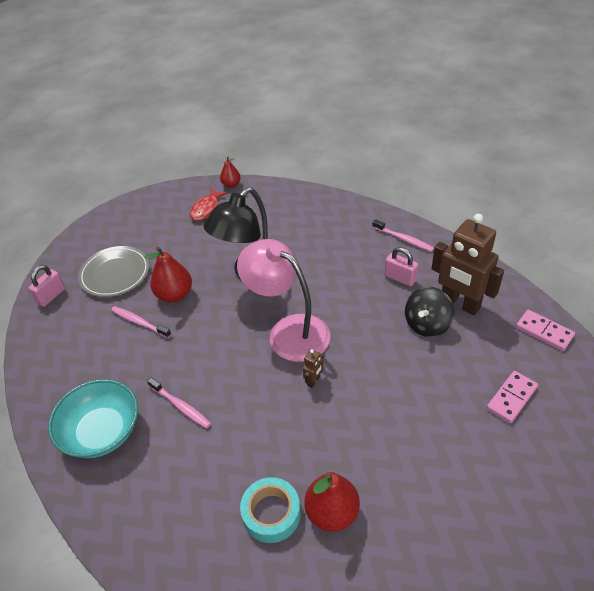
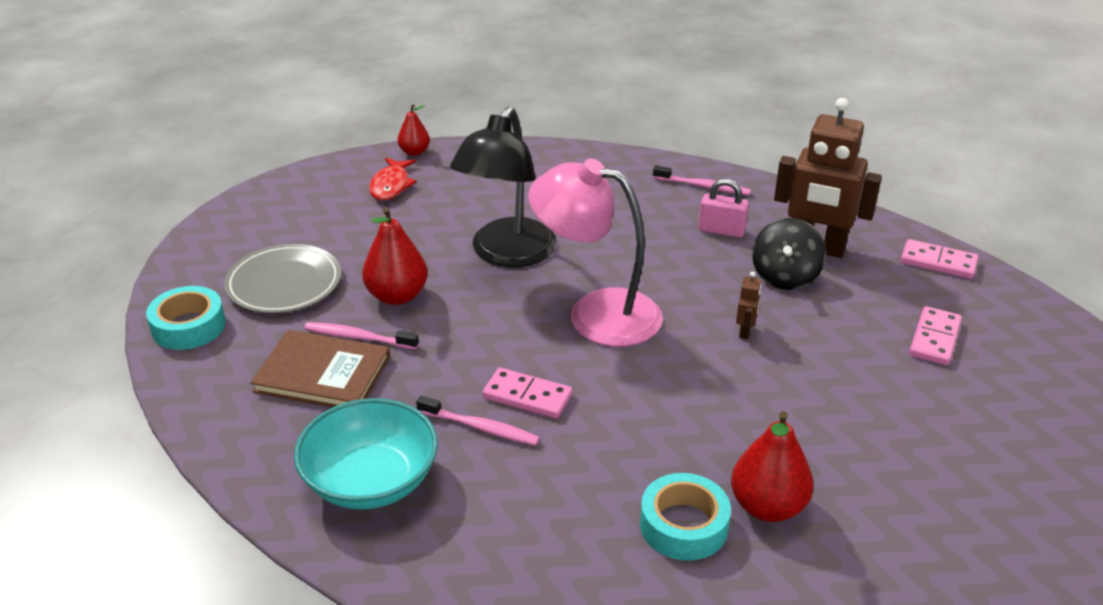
camera: 20 degrees left, 10 degrees down
(51, 296) = (188, 326): pink padlock -> turquoise tape
(108, 346) = (322, 374): none -> brown book
(218, 388) = (527, 396): none -> pink domino
(314, 381) = (663, 364): brown robot -> brown robot (745, 331)

